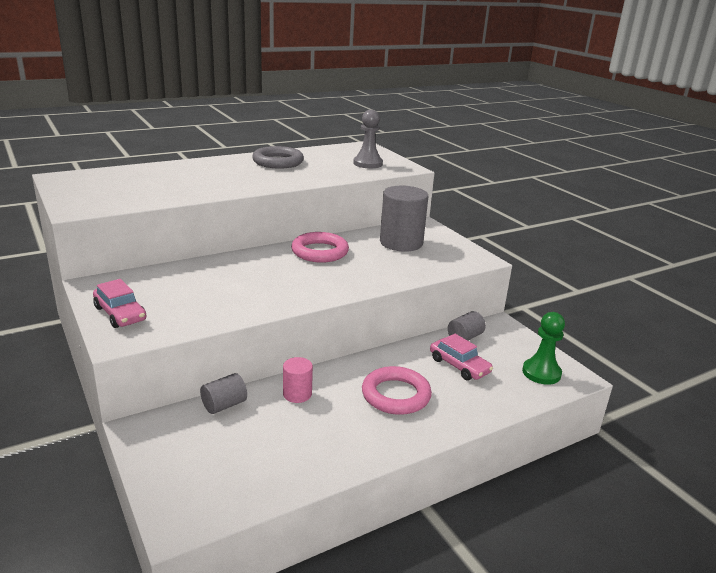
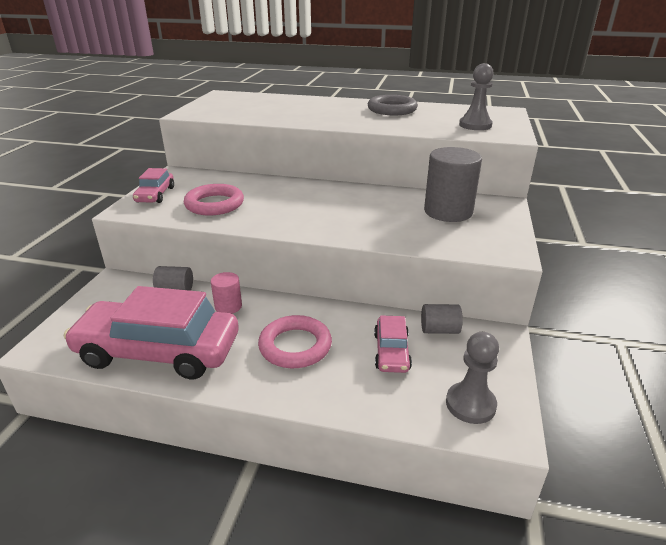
camera: 45 degrees right, 5 degrees up
(299, 457) = (158, 351): none -> pink car
(320, 252) = (359, 197): pink ring -> pink ring (214, 204)
(541, 373) = (470, 404): green pawn -> grey pawn

